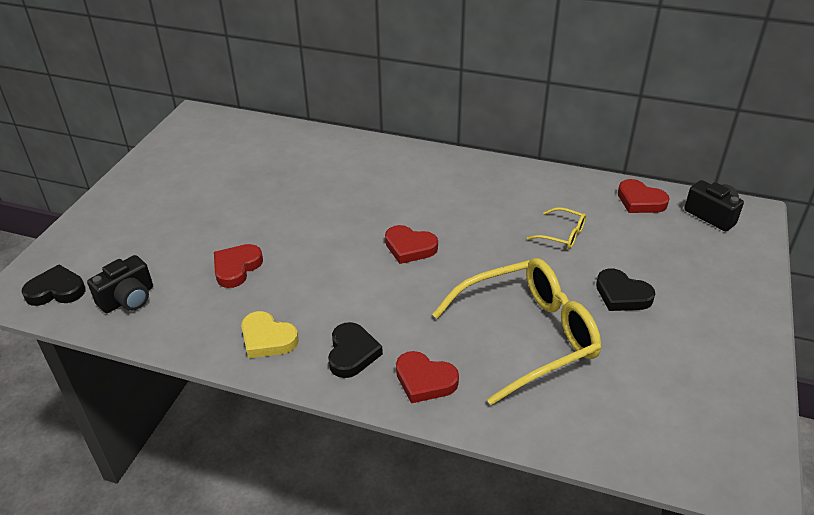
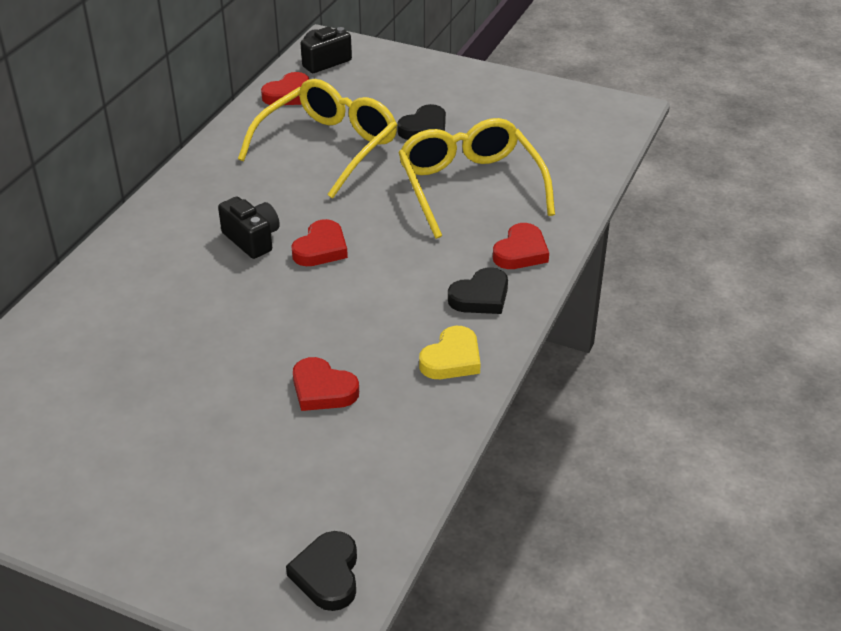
camera: 85 degrees left, 0 degrees up
(128, 299) = (361, 491): black camera -> black camera (252, 239)
(352, 353) = (480, 297): black heart -> black heart turned 135 degrees clockwise
(562, 235) = (328, 147): yellow glasses -> yellow glasses, size x2.30

